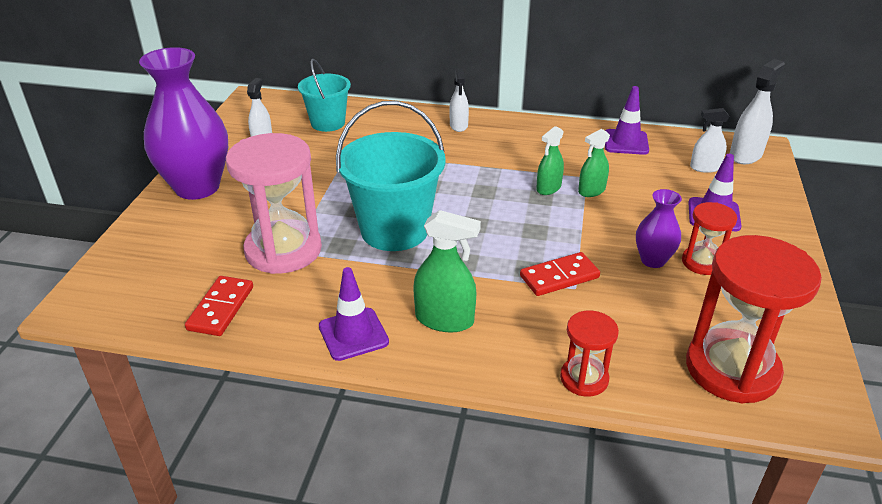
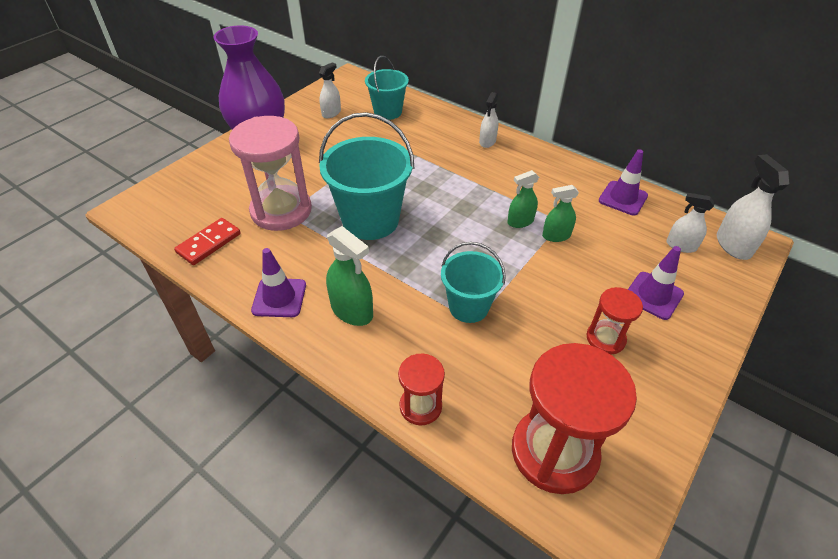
camera: 25 degrees right, 10 degrees up
(559, 277) = (468, 307): red domino -> turquoise bucket
(653, 260) = (561, 320): purple vase -> none
(745, 155) = (733, 245): white spray bottle -> white spray bottle turned 75 degrees counterclockwise

